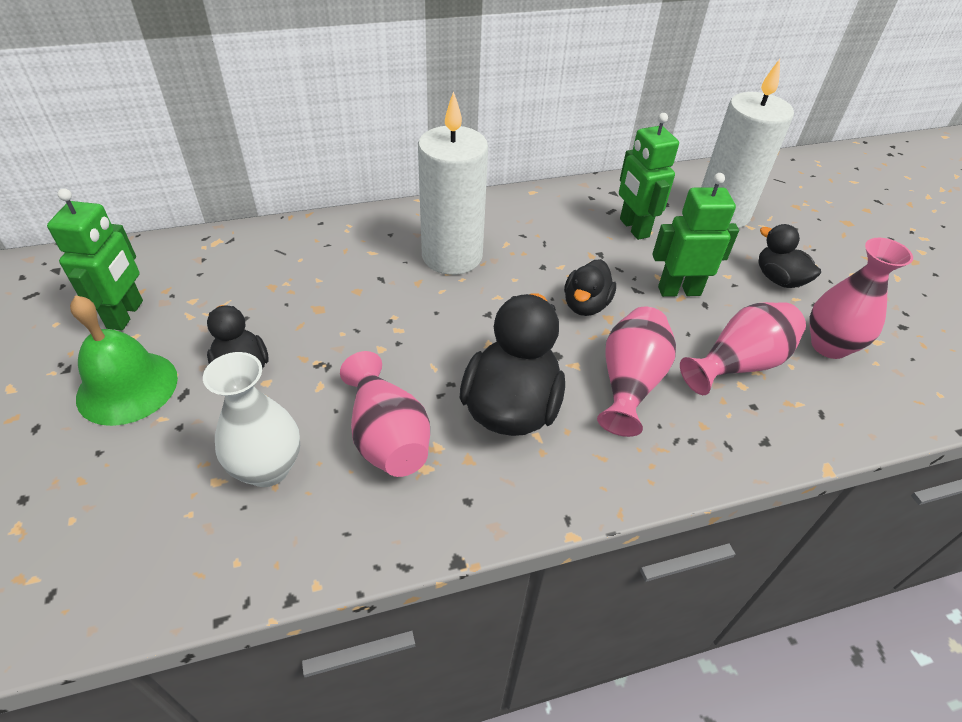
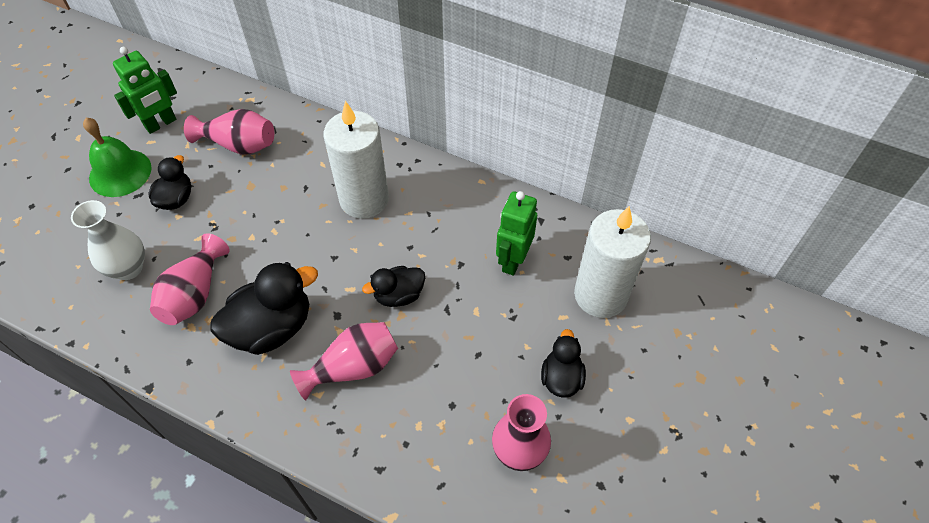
camera: 45 degrees right, 10 degrees up
(679, 291) = (474, 331): green robot -> none
(738, 364) = (437, 411): pink vase -> pink vase (239, 145)

